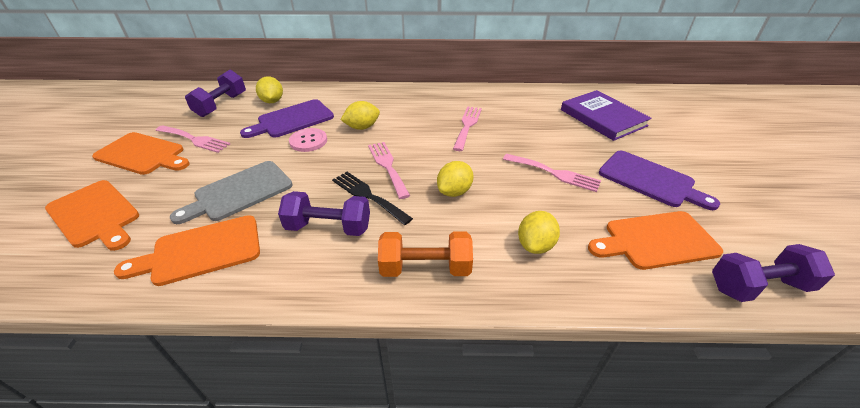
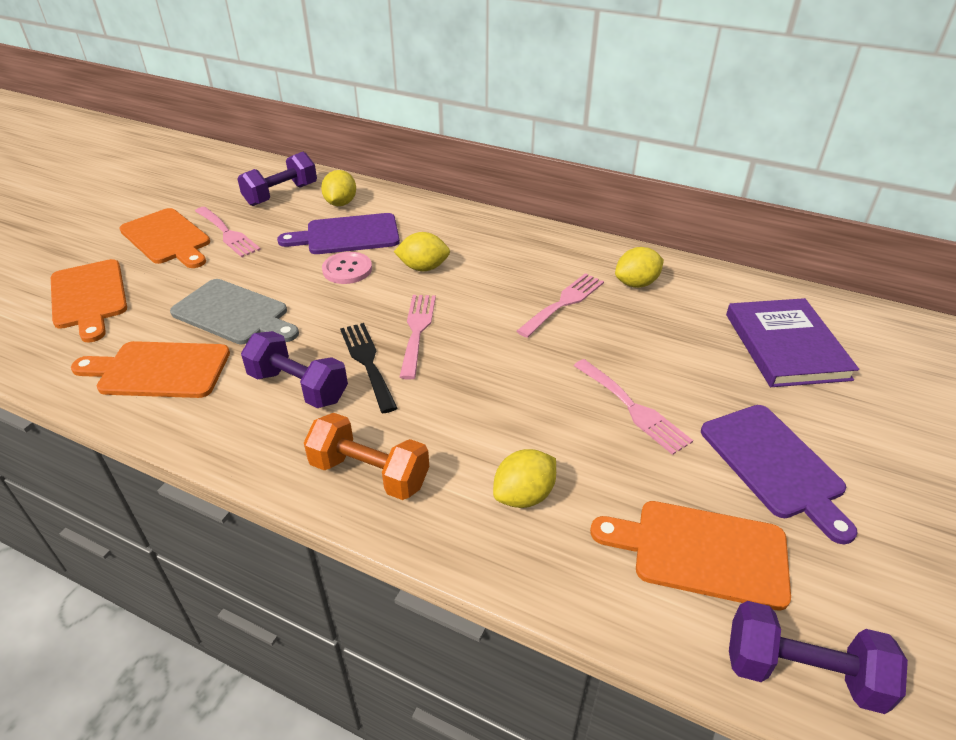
camera: 25 degrees right, 0 degrees up
(239, 192) = (234, 314): grey cutting board -> grey cutting board turned 135 degrees counterclockwise
(454, 191) = (475, 390): yellow lemon -> yellow lemon (636, 283)

